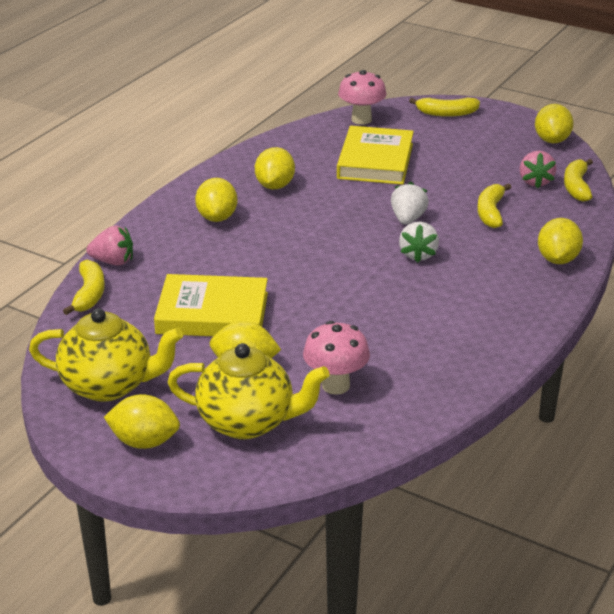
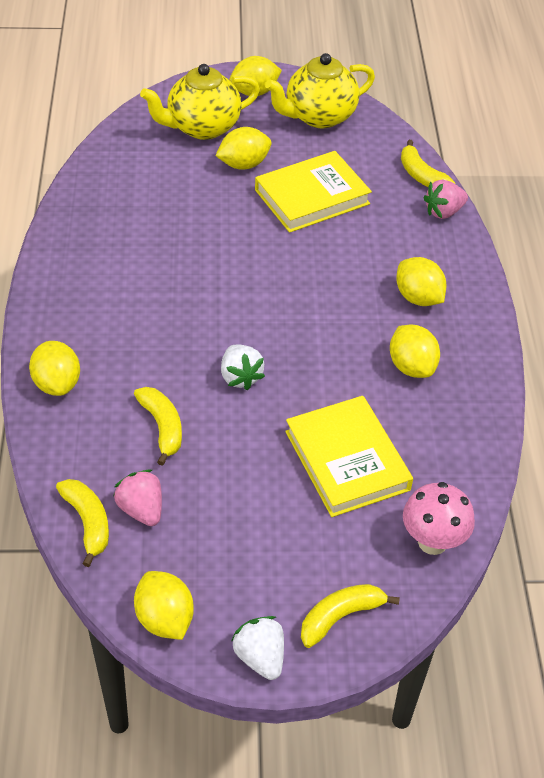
camera: 145 degrees right, 15 degrees up
(335, 385) = (165, 174): pink mushroom -> none
(418, 254) = (196, 331): white strawberry -> white strawberry (260, 657)

